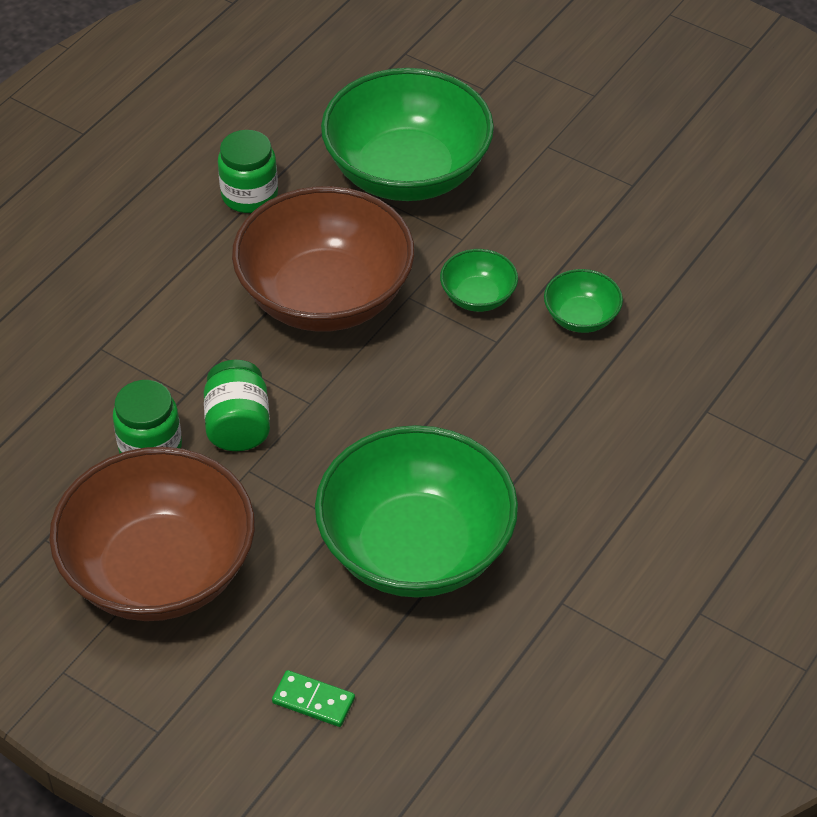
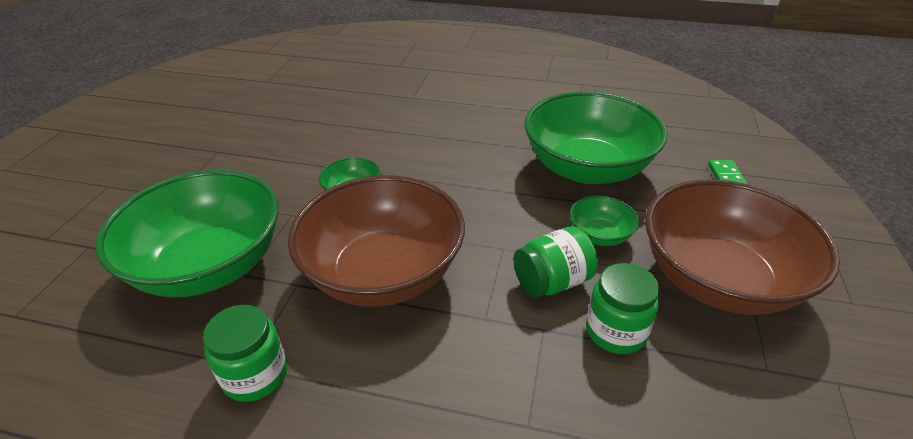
camera: 110 degrees left, 10 degrees down
(581, 317) = (356, 148): green bowl -> green bowl (600, 235)

